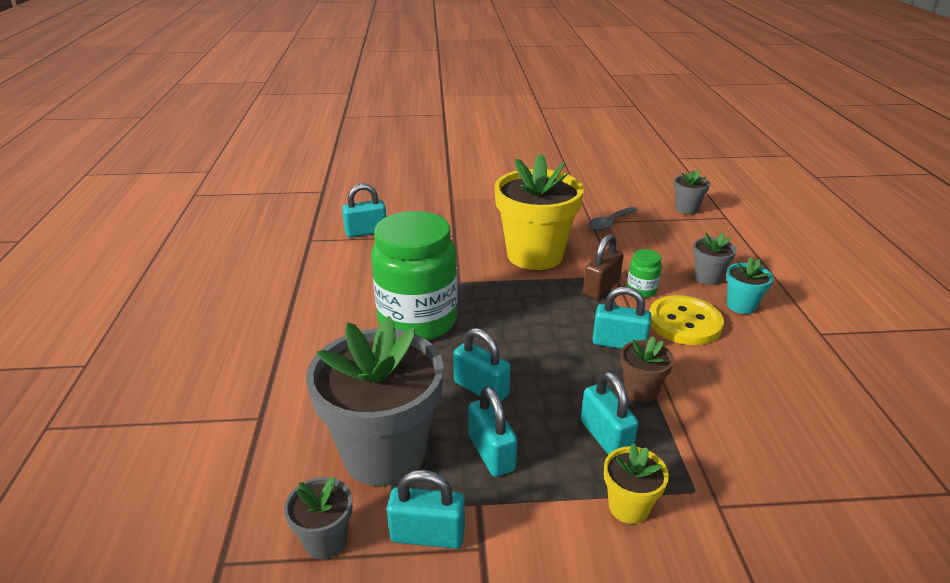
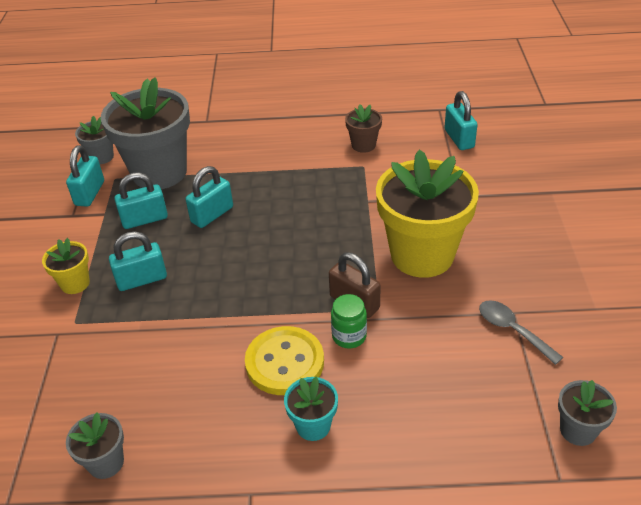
camera: 95 degrees right, 10 degrees up
(417, 321) = (305, 179): green jar -> none
(619, 343) = (256, 303): turquoise padlock -> none
(640, 390) = (188, 309): brown flower pot -> brown flower pot (363, 145)
(707, 278) = (376, 407): grey flower pot -> grey flower pot (106, 462)

